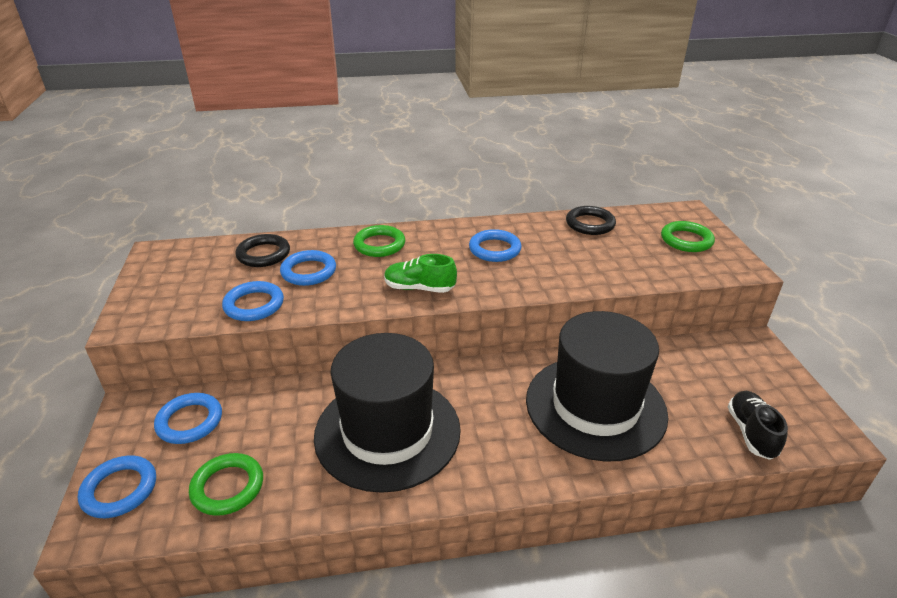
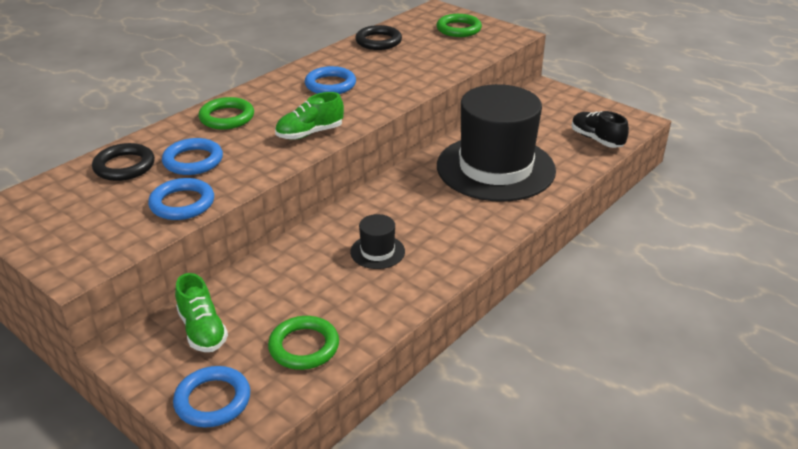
camera: 40 degrees left, 0 degrees up
(190, 421) = (202, 330): blue ring -> green shoe
(387, 432) = (377, 252): black hat -> black hat, size x0.40

